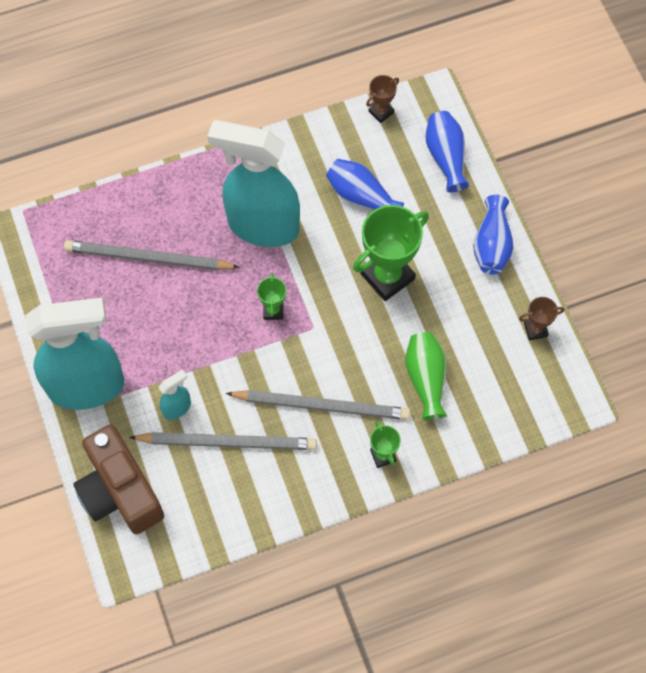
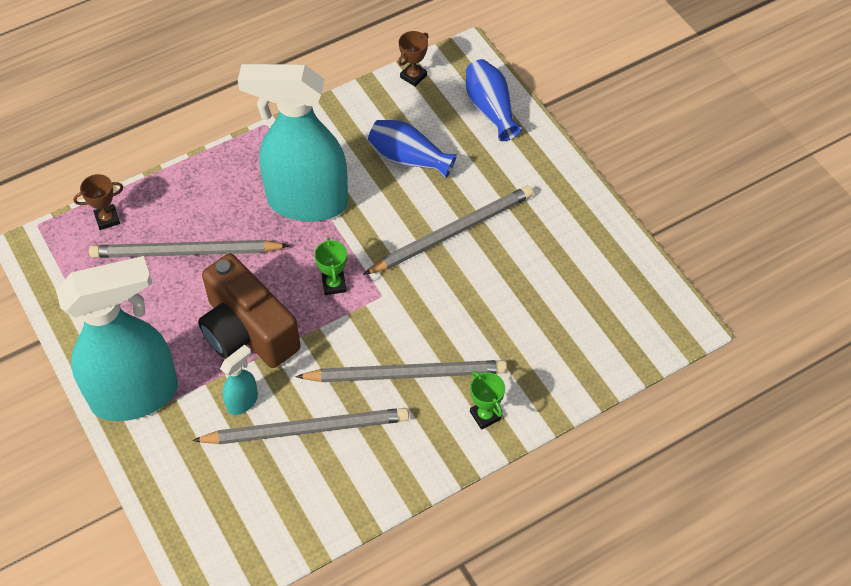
camera: 10 degrees left, 10 degrees down
(120, 491) = (190, 502): brown camera -> brown camera (248, 331)
(387, 276) = (452, 232): green trophy -> grey pencil
(426, 379) = (516, 328): green vase -> none
(491, 245) = (557, 186): blue vase -> none
(535, 330) = (623, 261): brown trophy -> brown trophy (107, 219)

